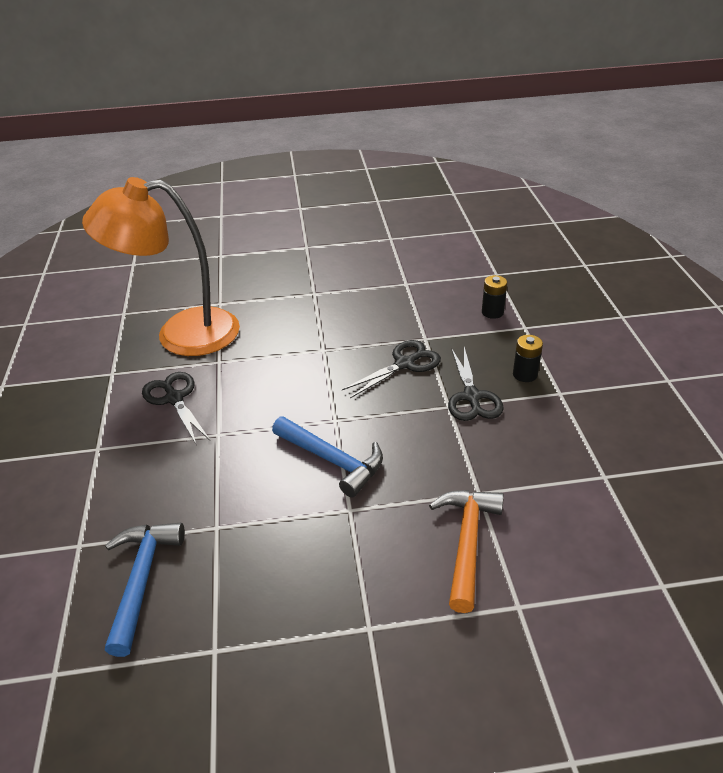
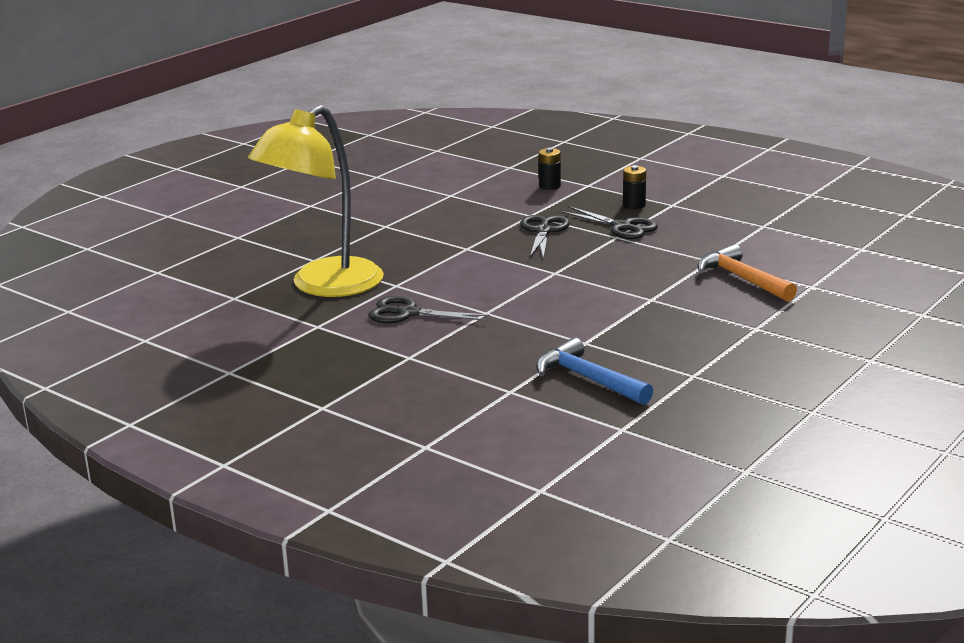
camera: 45 degrees left, 15 degrees down
(181, 334) = (324, 286): orange lamp -> yellow lamp
(332, 460) = (594, 287): blue hammer -> none

